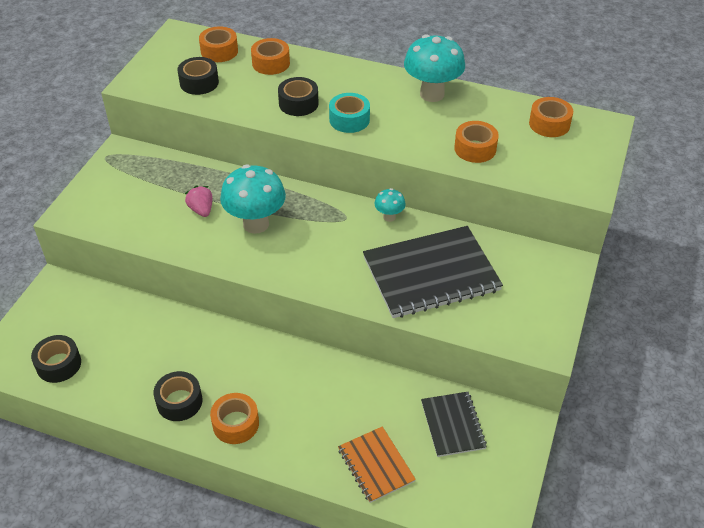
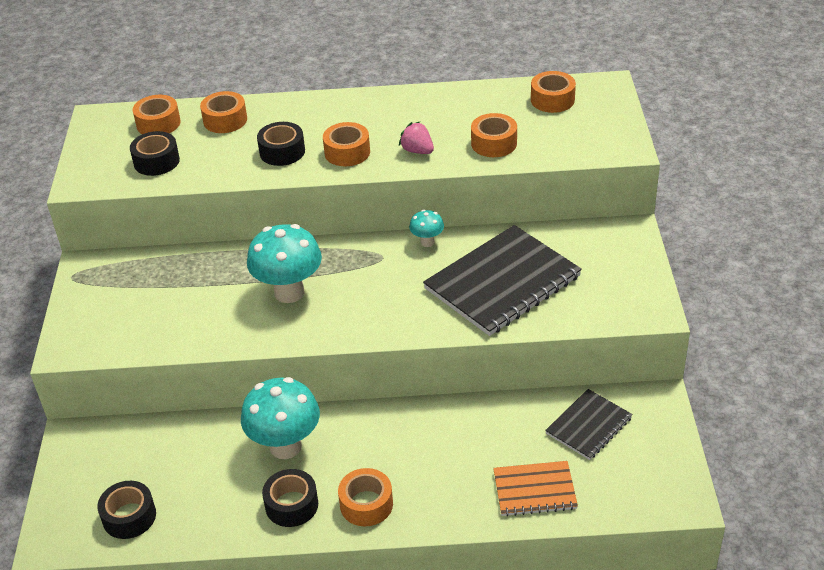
camera: 20 degrees left, 5 degrees down
(201, 210) = (219, 297): pink strawberry -> pink strawberry (417, 151)
(349, 120) = (347, 152): turquoise tape -> orange tape
(376, 465) = (534, 490): orange notebook -> orange notebook turned 45 degrees counterclockwise
(432, 94) = (418, 104): turquoise mushroom -> turquoise mushroom (285, 446)
(453, 425) = (588, 426): black notebook -> black notebook turned 75 degrees clockwise

